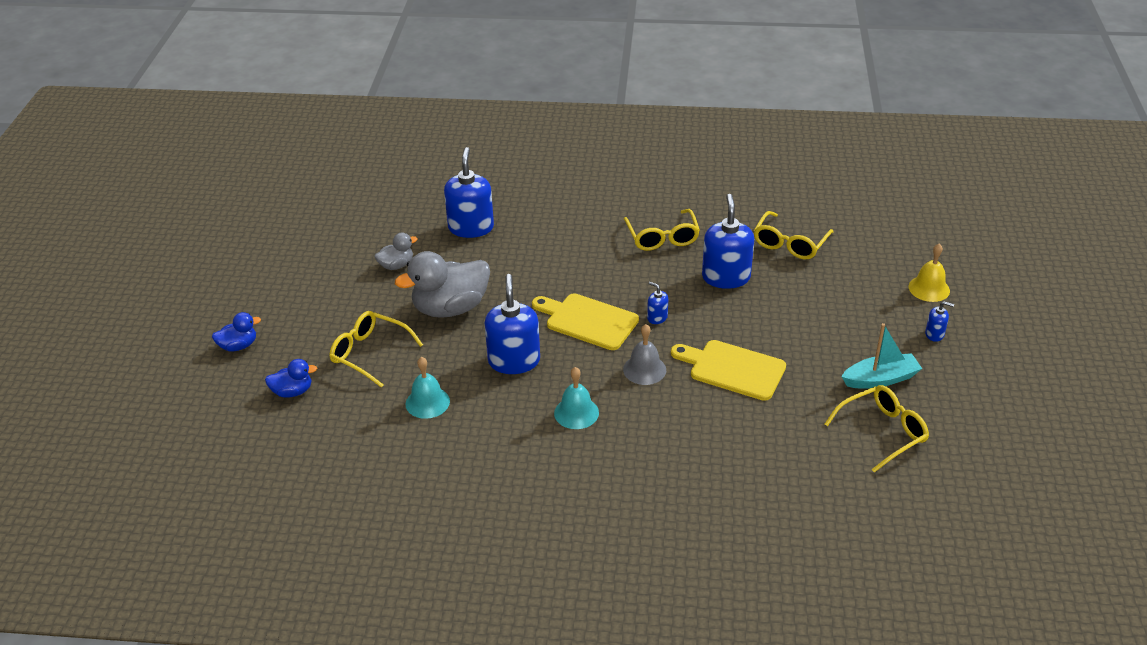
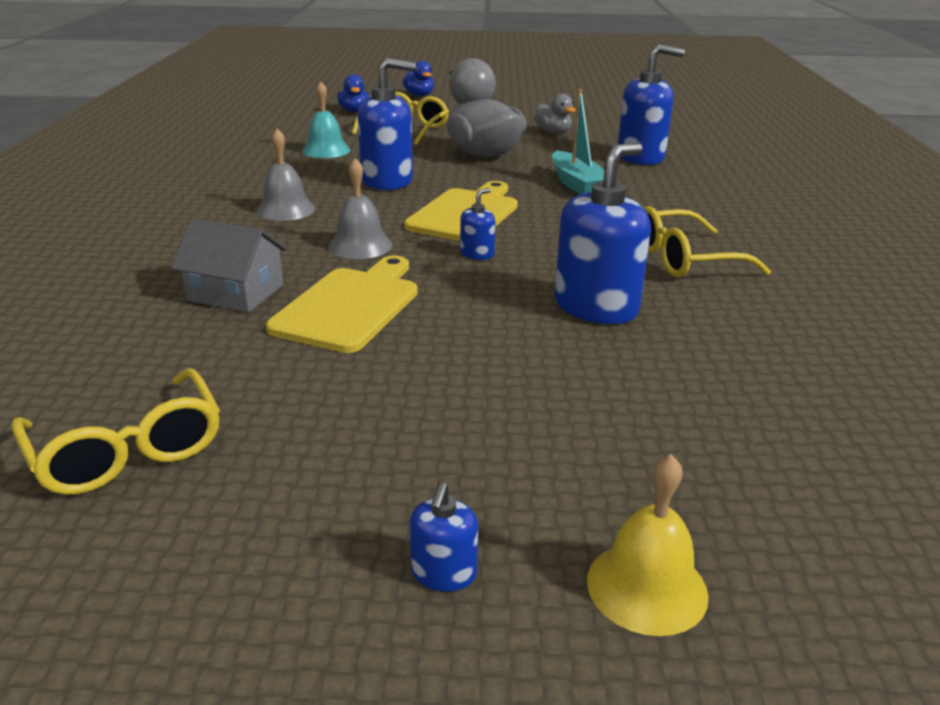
camera: 85 degrees right, 10 degrees down
(576, 413) = (286, 209): turquoise bell -> grey bell
(719, 419) = (236, 292): none -> grey house
(726, 277) = (596, 307): blue soap dispenser -> blue soap dispenser turned 45 degrees counterclockwise
(790, 244) = (736, 375): yellow glasses -> none
(880, 379) = (289, 462): turquoise boat -> turquoise boat (576, 184)

